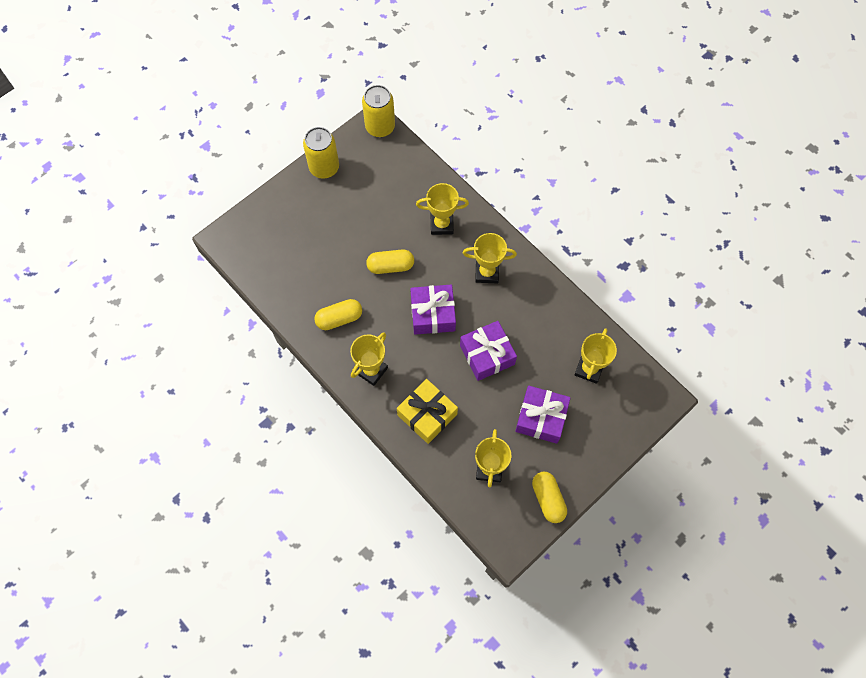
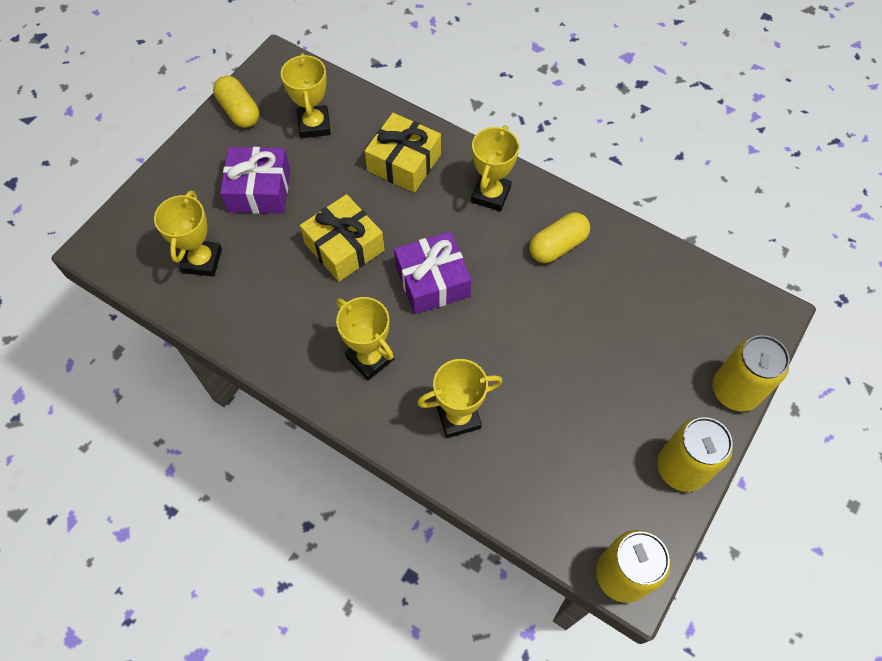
camera: 165 degrees right, 5 degrees down
(271, 200) = (735, 390): none -> yellow can
(390, 266) = (514, 333): yellow capsule -> none
(487, 272) = (370, 358): yellow trophy -> yellow trophy turned 60 degrees clockwise
(487, 355) = (344, 247): purple gift -> yellow gift

